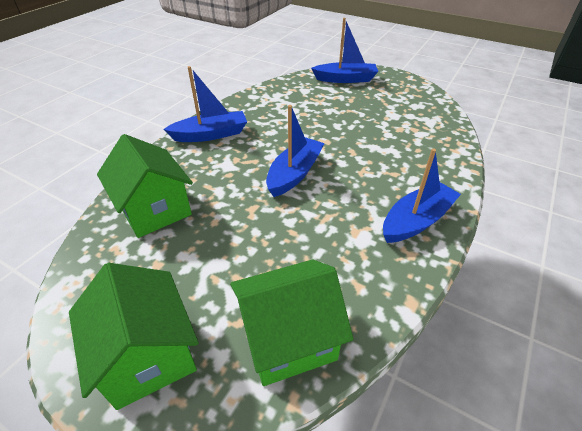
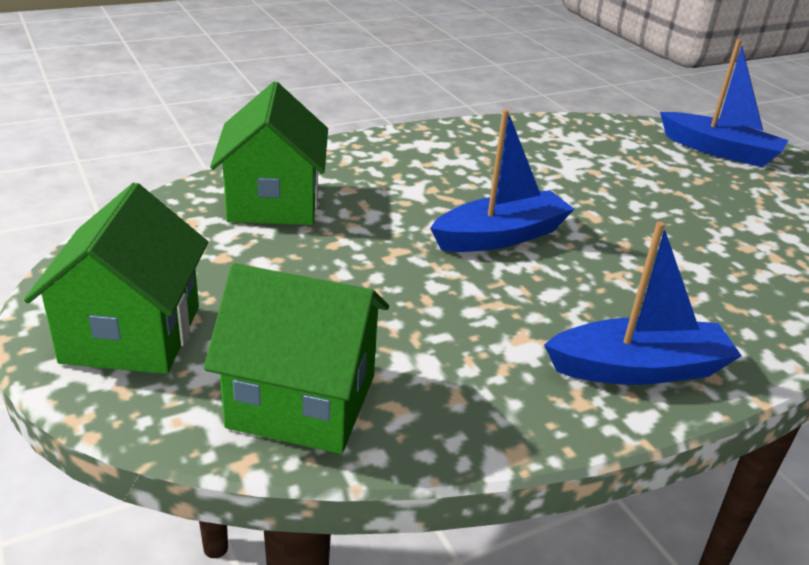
camera: 30 degrees right, 10 degrees down
(211, 134) = (426, 149): blue boat -> none

